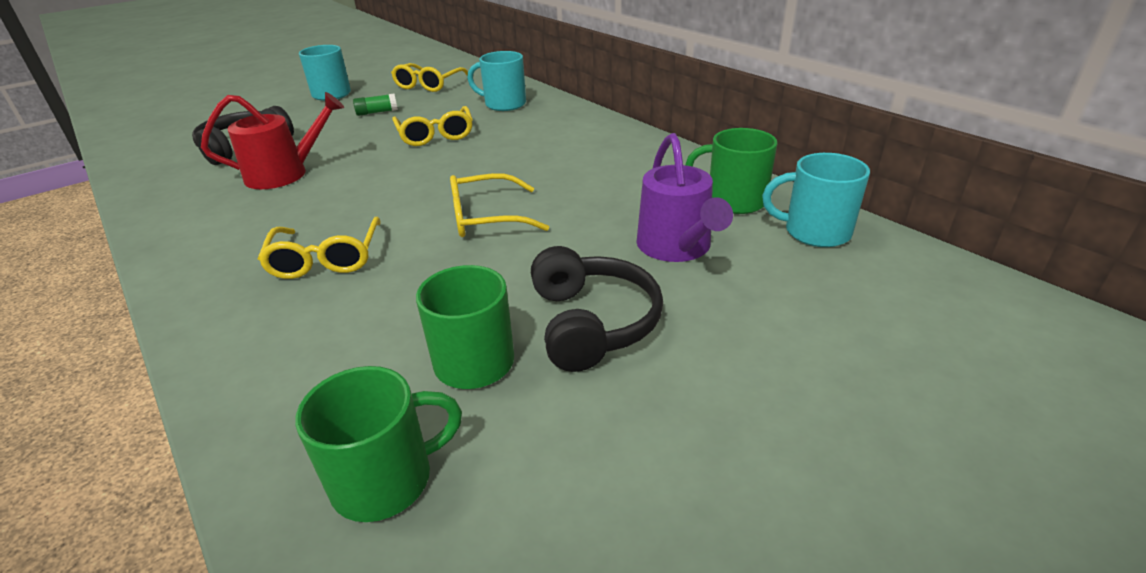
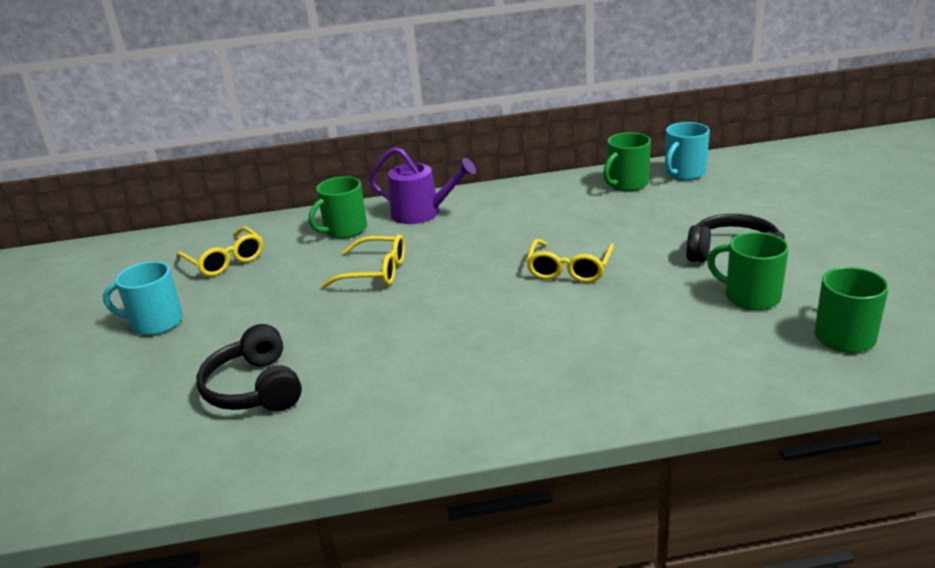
camera: 60 degrees left, 5 degrees down
(284, 174) = (369, 362): red watering can -> none
(326, 259) = (575, 344): yellow glasses -> none
(377, 112) = (265, 297): green glue stick -> none
(504, 104) = (344, 230): turquoise mug -> green mug
(676, 247) = (668, 213): purple watering can -> purple watering can (421, 213)

